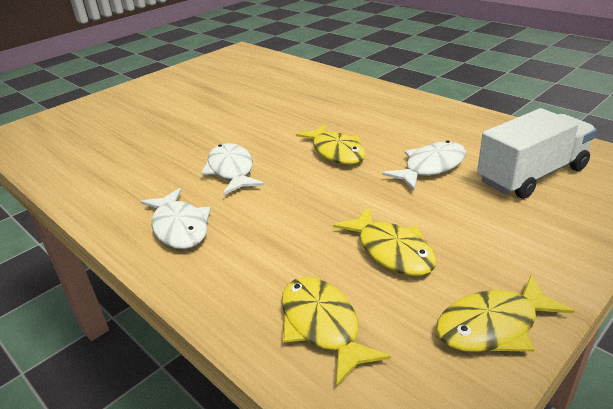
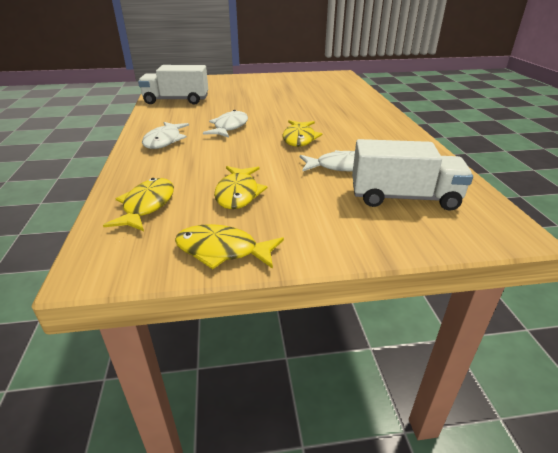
camera: 35 degrees right, 0 degrees up
(86, 161) = (176, 100): none -> white truck

